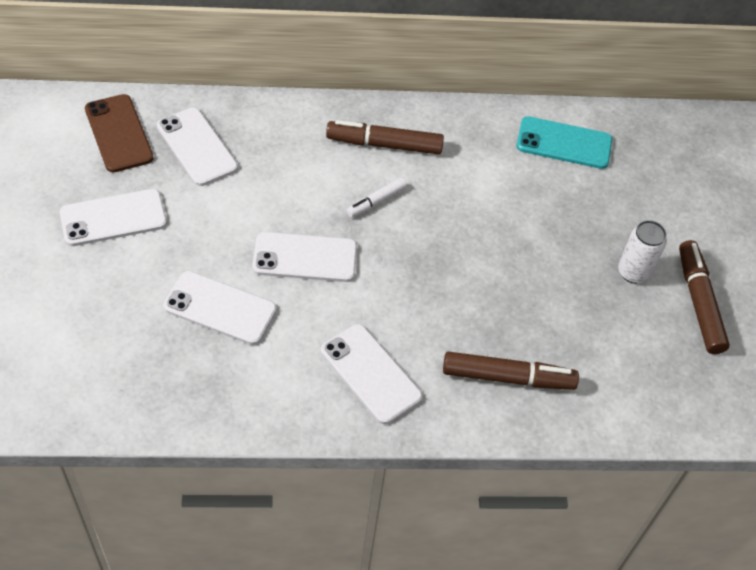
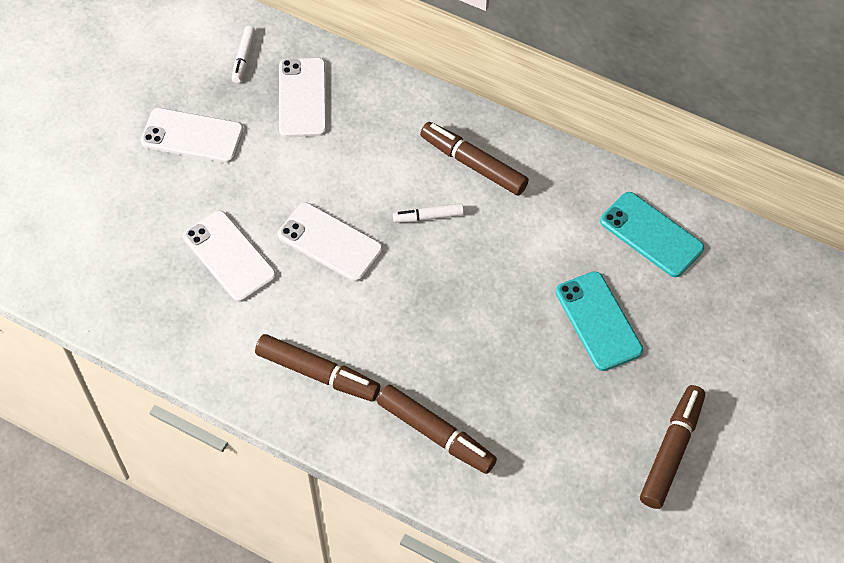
camera: 35 degrees right, 5 degrees up
(118, 133) = (244, 58): brown phone -> white marker
(370, 374) = (317, 373): white phone -> brown marker
(571, 227) = (598, 321): none -> turquoise phone
(633, 272) = (627, 392): white can -> none

